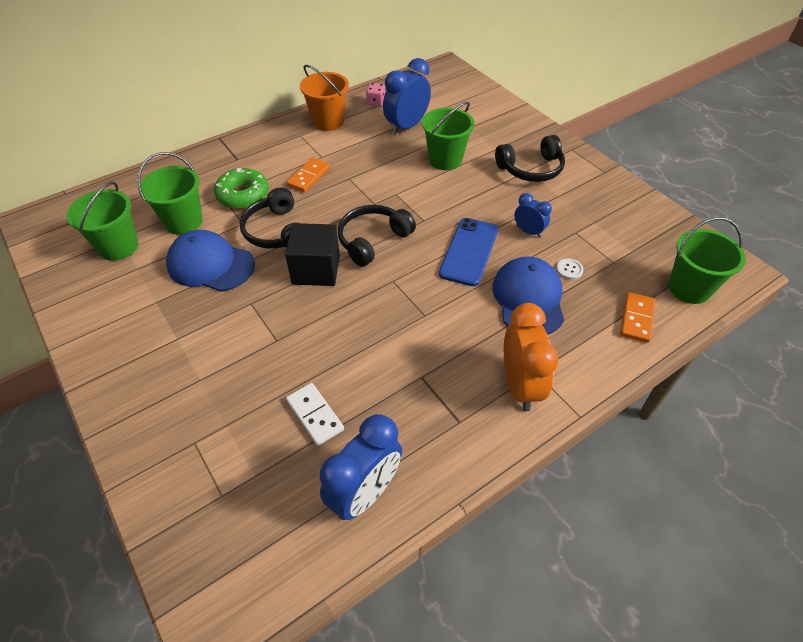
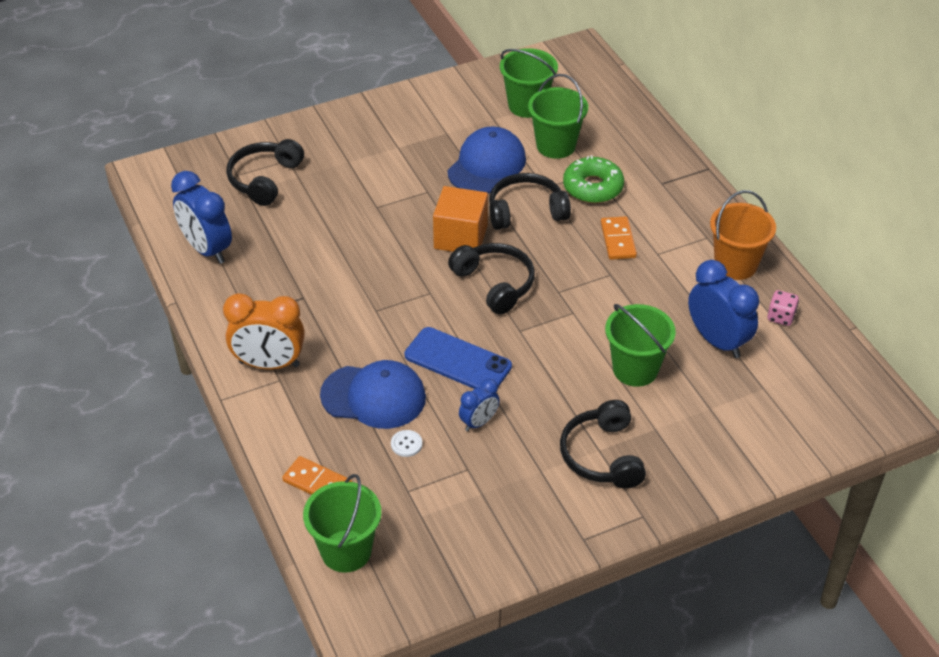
camera: 100 degrees right, 5 degrees down
(231, 460) = (264, 179): none -> black headphones
(308, 177) = (618, 240): orange domino -> orange domino turned 45 degrees clockwise
(315, 415) = (288, 226): white domino -> none
(316, 270) = (460, 237): black cube -> orange cube

